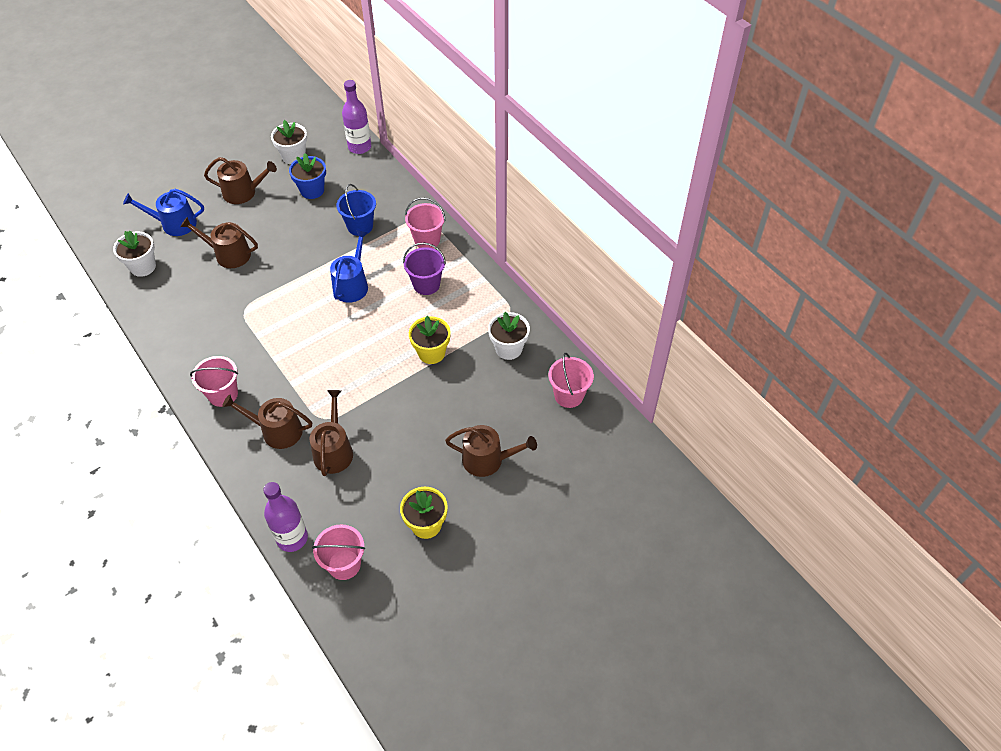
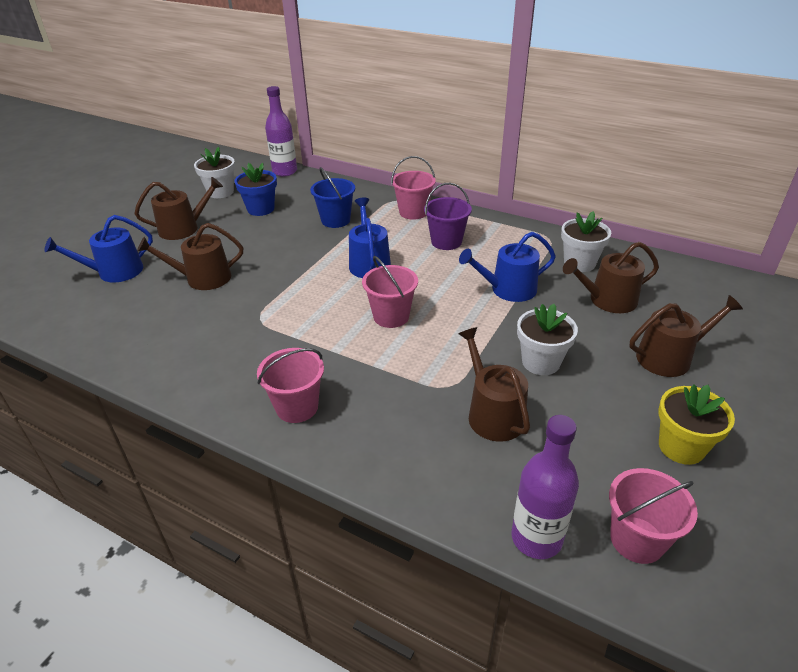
camera: 25 degrees left, 15 degrees down
(143, 267) = (95, 318): white flower pot -> white flower pot (541, 362)
(277, 431) = (401, 420): brown watering can -> brown watering can (607, 300)
(431, 353) = (508, 289): yellow flower pot -> blue watering can
(569, 395) = (677, 279): pink bucket -> pink bucket (391, 316)

